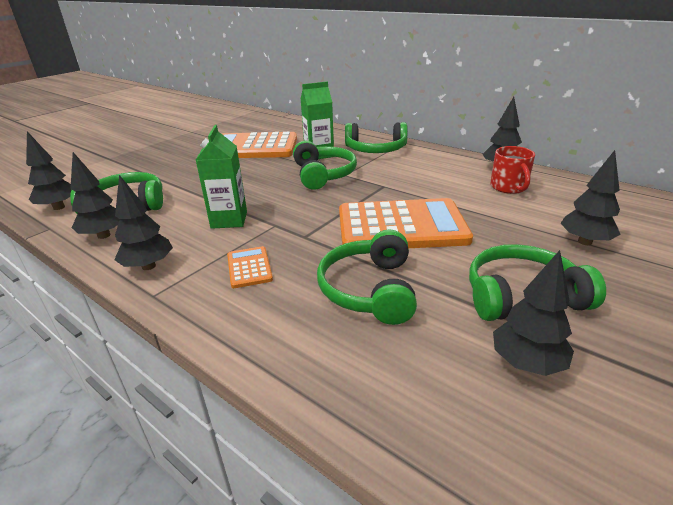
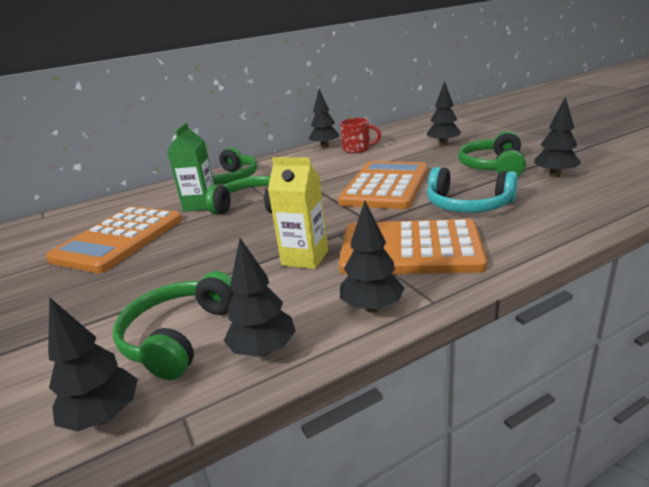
camera: 65 degrees left, 5 degrees down
(229, 220) = (305, 258): green carton -> yellow carton
(249, 267) = (410, 249): orange calculator -> orange calculator, size x2.32
(369, 289) = (468, 205): green headphones -> turquoise headphones

